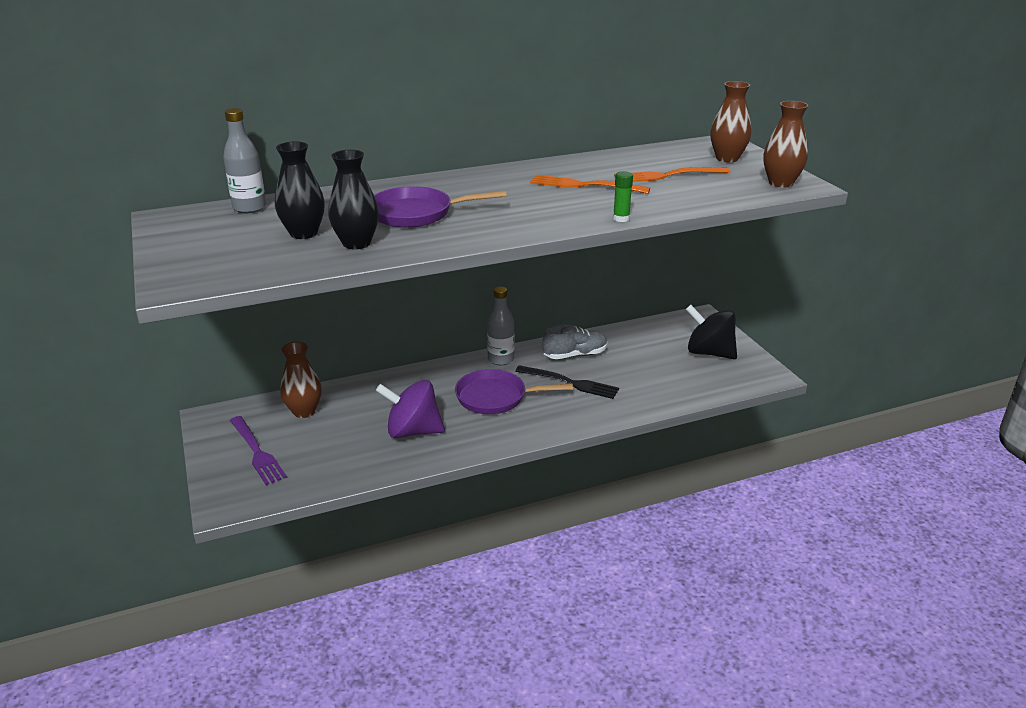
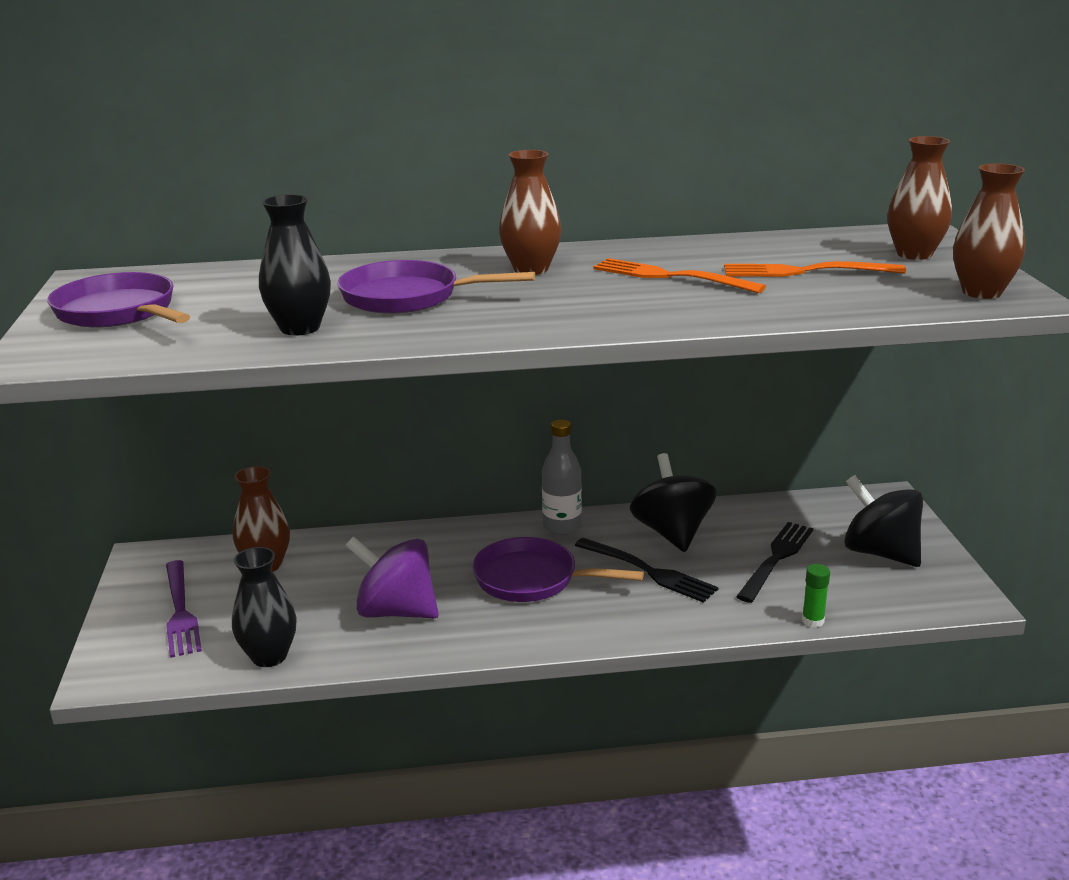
camera: 15 degrees right, 5 degrees down
(211, 242) = (119, 312): none -> purple pan
(249, 208) = (198, 275): grey bottle -> none
(303, 233) = (241, 310): black vase -> black vase (269, 656)
(488, 186) = (531, 269): none -> brown vase
(575, 355) = (672, 533): grey shoe -> black spinning top
(621, 218) = (696, 324): green glue stick -> green glue stick (813, 621)
(647, 364) = (776, 559): none -> black fork

